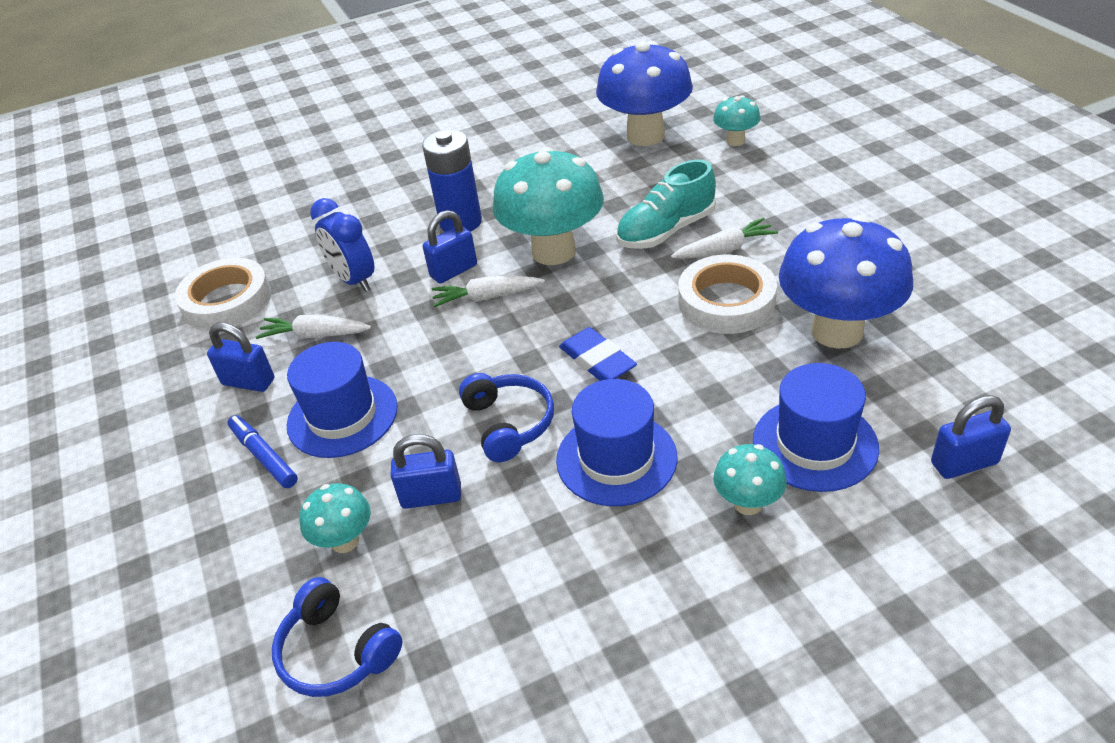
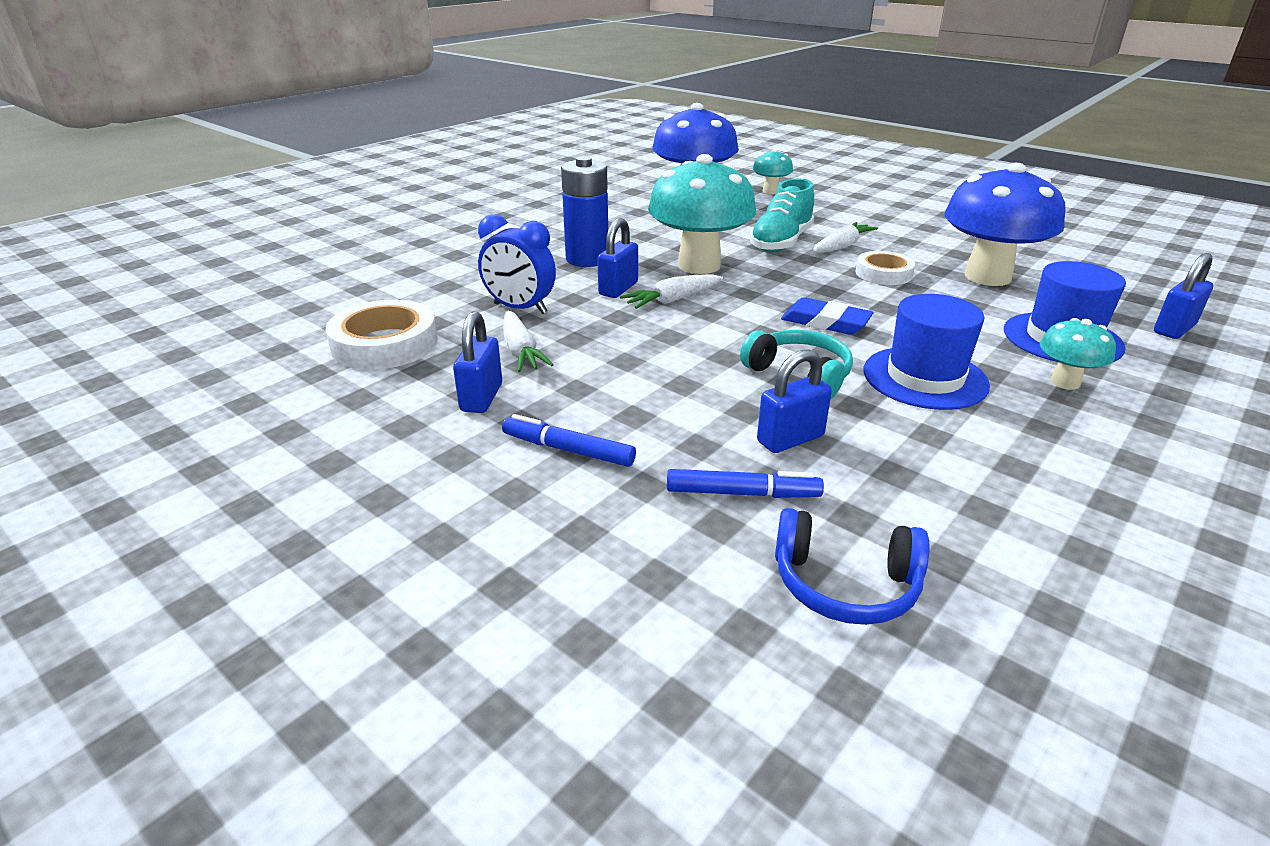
camera: 30 degrees left, 10 degrees down
(248, 382) = (481, 398): blue padlock -> blue padlock turned 75 degrees counterclockwise
(315, 335) = (521, 351): white carrot -> white carrot turned 90 degrees counterclockwise
(342, 416) = (623, 402): blue hat -> none
(345, 541) = (742, 493): turquoise mushroom -> blue marker
(509, 423) = (799, 375): blue headphones -> turquoise headphones
(726, 302) = (883, 273): white tape -> white tape, size x0.64

